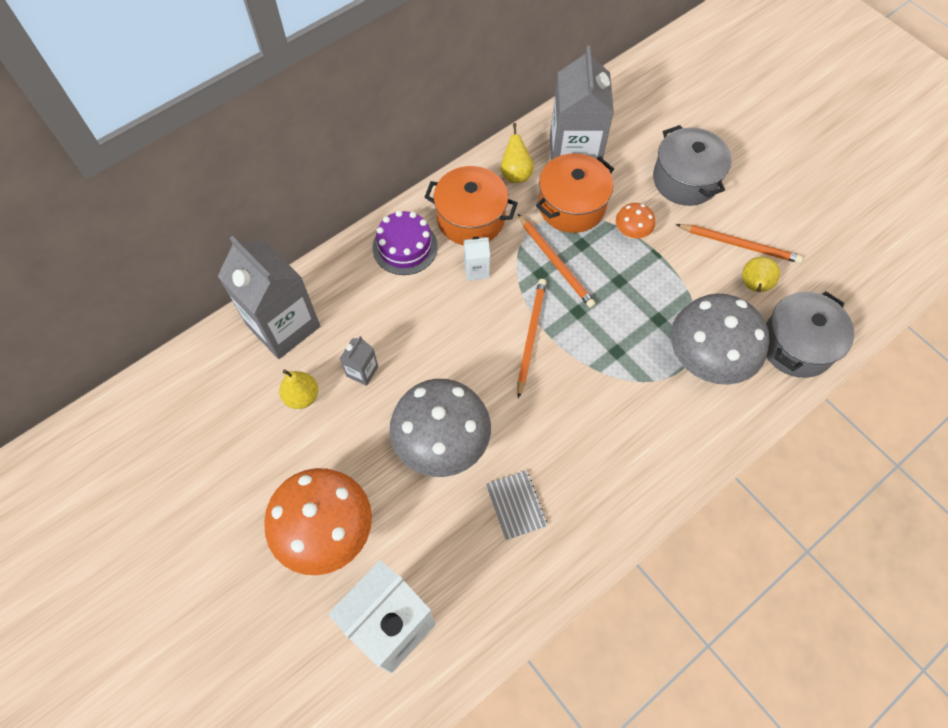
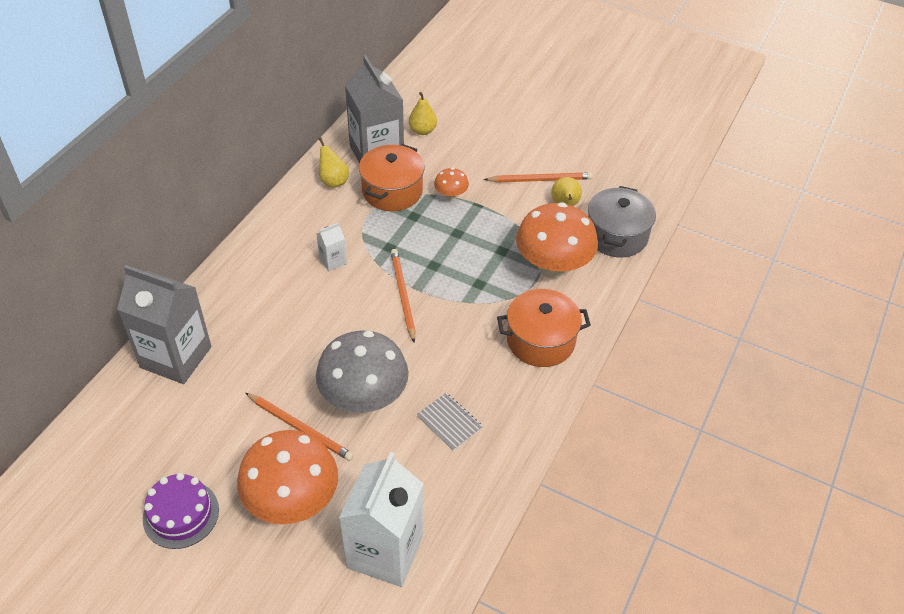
camera: 25 degrees left, 15 degrees down
(302, 396) = (219, 406): yellow pear -> yellow pear (422, 130)
(362, 371) = (266, 368): grey carton -> none
(405, 247) = (261, 263): purple cake -> purple cake (181, 514)
(471, 218) = (310, 225): orange pot -> orange pot (540, 340)
(555, 263) = (398, 236): orange pencil -> orange pencil (300, 428)
(685, 180) = (476, 147): grey pot -> none
(706, 360) = (552, 267): grey mushroom -> orange mushroom

